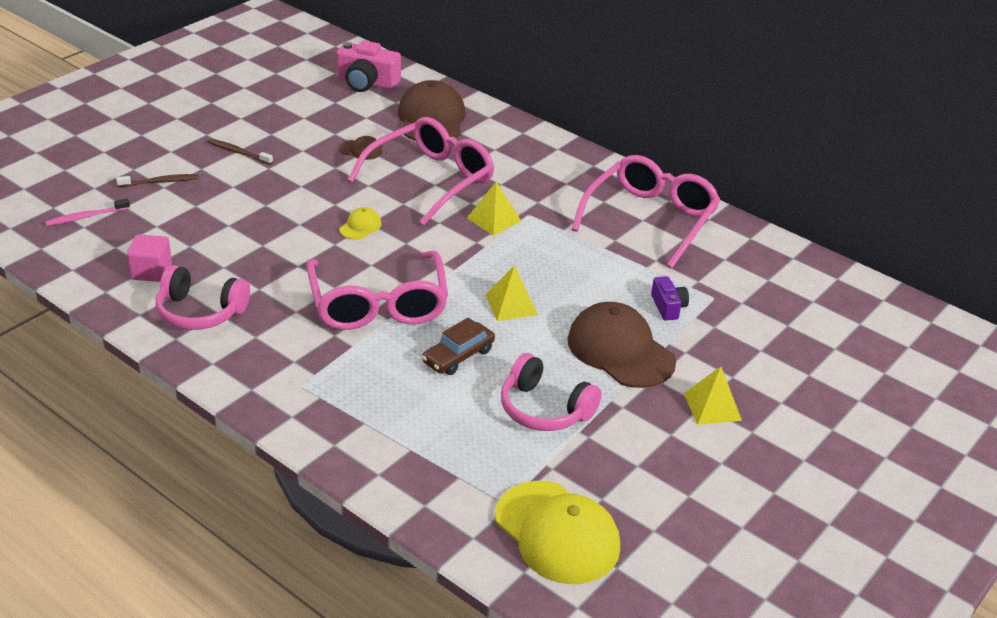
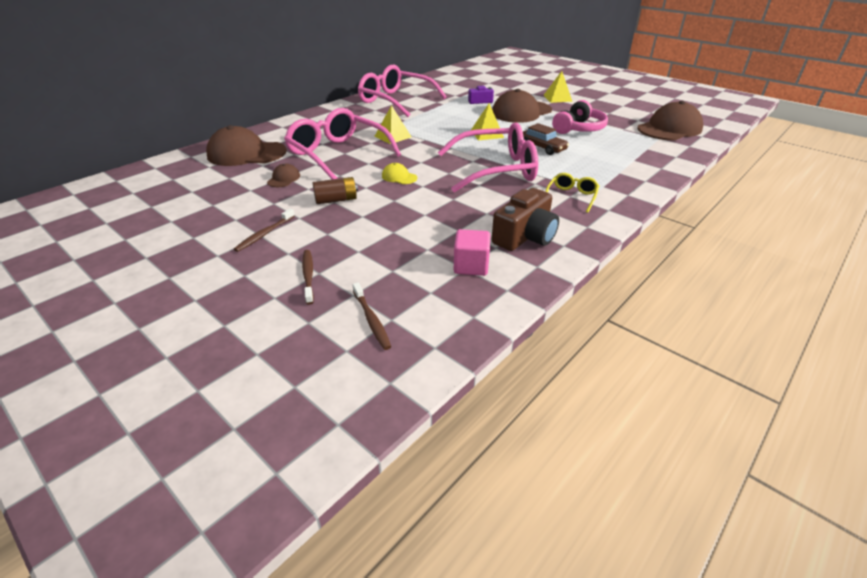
camera: 85 degrees left, 0 degrees up
(86, 217) = (371, 320): pink toothbrush -> brown toothbrush
(200, 312) = (525, 236): pink headphones -> brown camera
(291, 361) = (571, 197): none -> yellow glasses
(304, 187) = (336, 200): none -> brown battery
(367, 83) = (165, 178): pink camera -> none
(557, 533) = (669, 129): yellow cap -> brown cap

